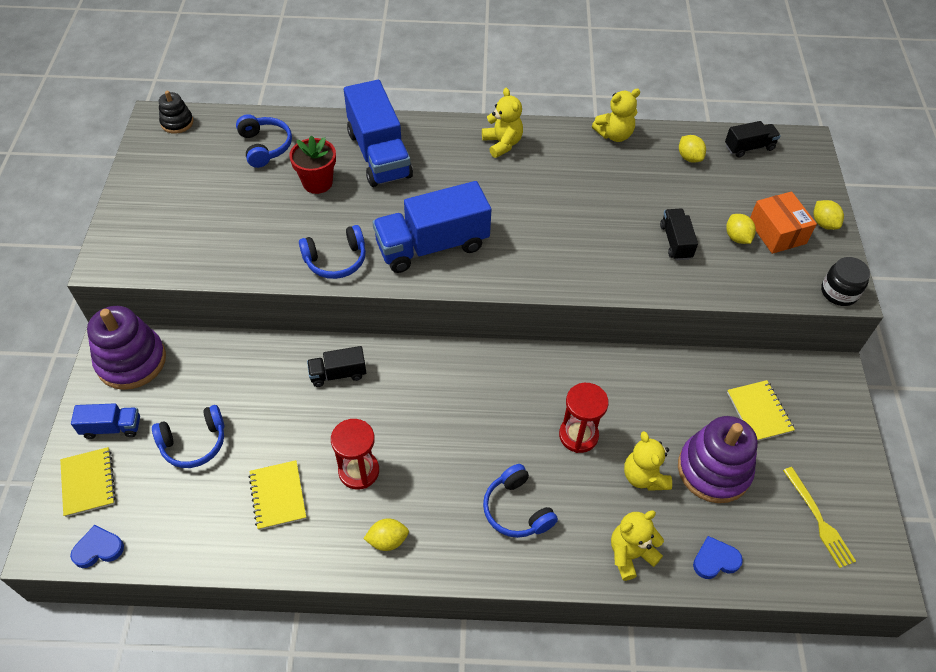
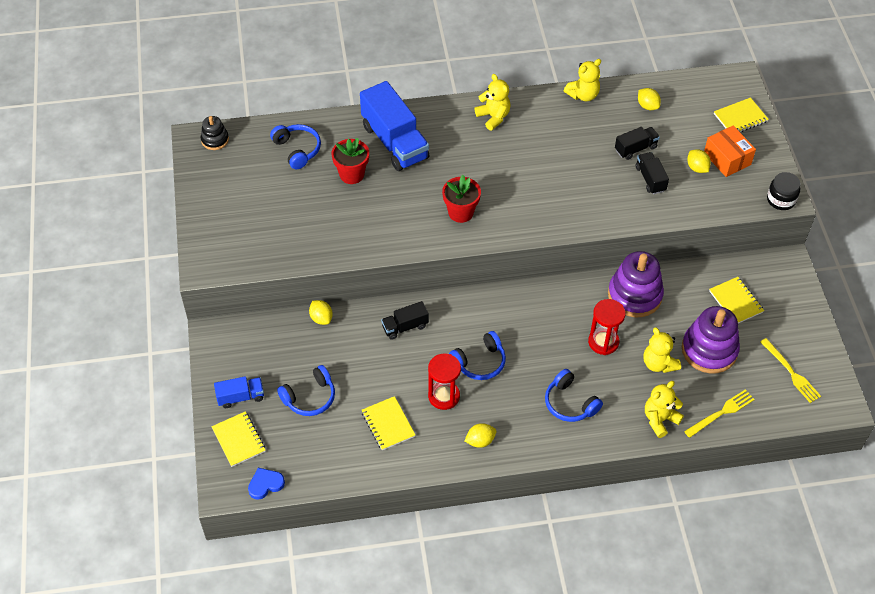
camera: 10 degrees left, 0 degrees up
(131, 361) = (236, 344): purple stacking toy -> purple stacking toy (634, 295)
(336, 260) = (388, 236): blue headphones -> blue headphones (480, 362)
(432, 246) = (460, 212): blue truck -> red flower pot
(715, 560) = (721, 413): blue heart -> yellow fork
(749, 147) = (693, 89): black truck -> black truck (635, 149)
(801, 187) = (740, 118): none -> yellow notebook
(823, 223) = (762, 146): yellow lemon -> yellow lemon (321, 318)

